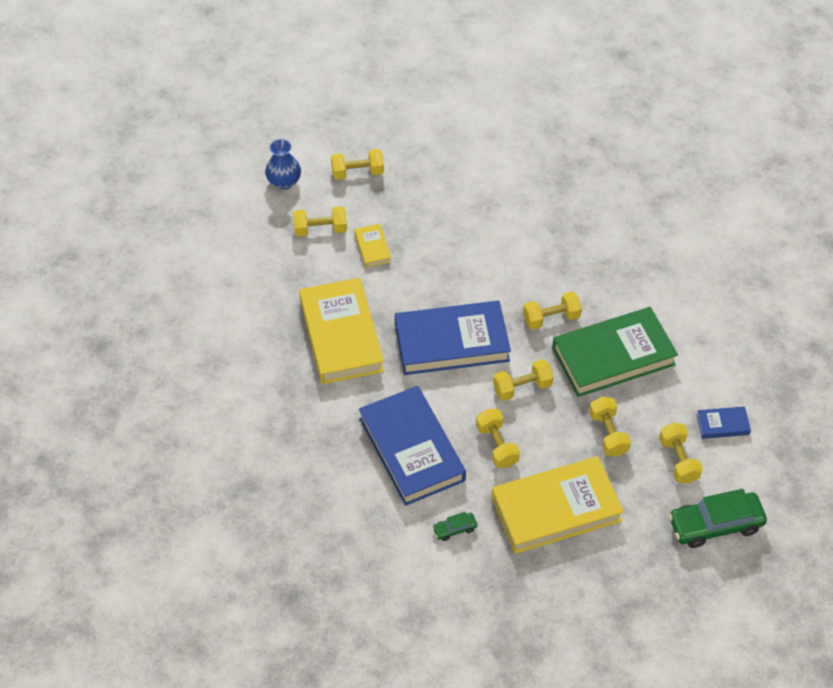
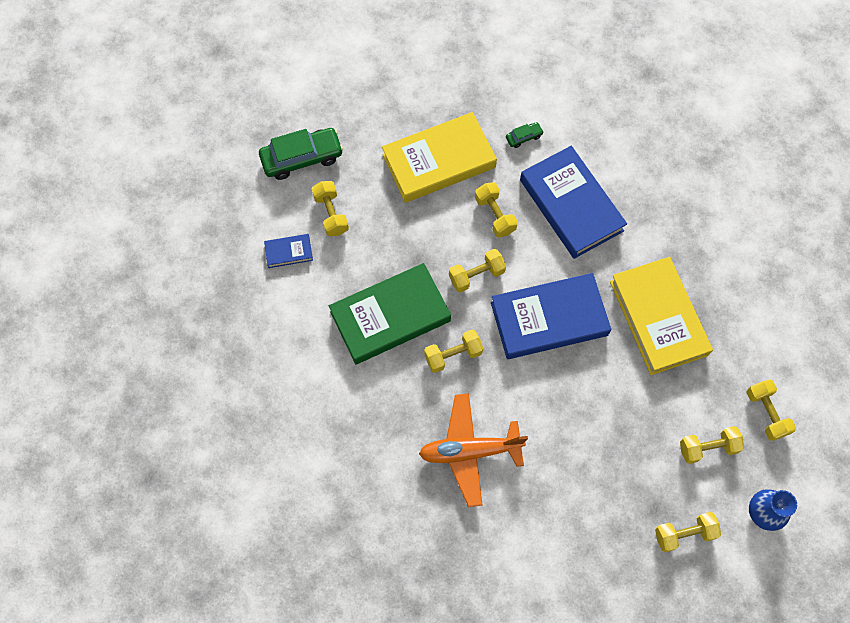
camera: 175 degrees right, 15 degrees up
(372, 248) = (647, 428): yellow book -> none
(540, 242) = (470, 451): none -> orange plane
(608, 434) = (394, 234): yellow dumbbell -> yellow dumbbell (766, 413)

